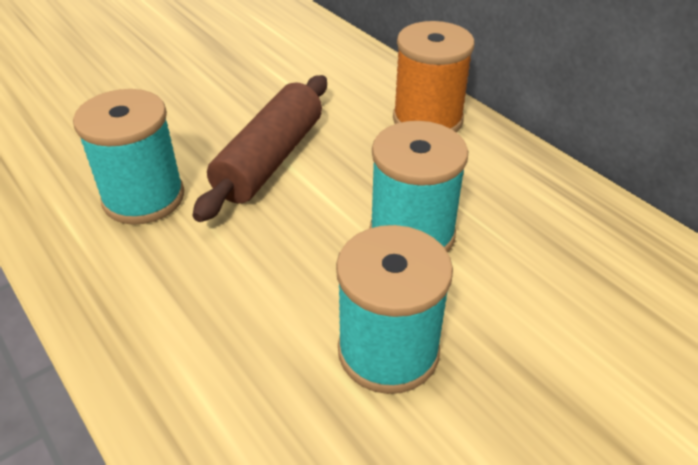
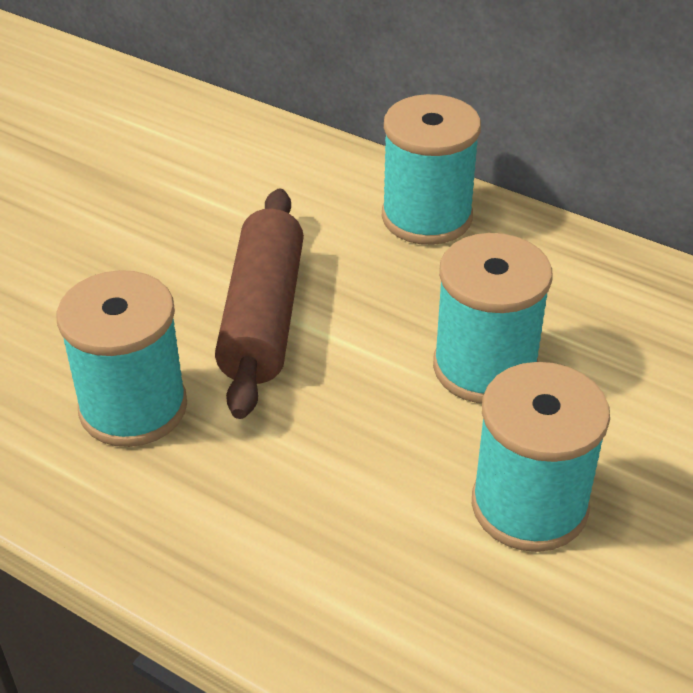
camera: 20 degrees left, 0 degrees up
(427, 119) = (427, 217): orange spool -> turquoise spool

